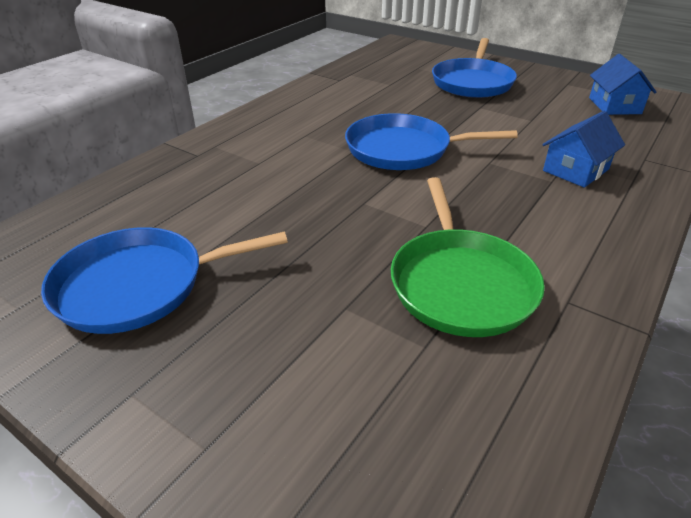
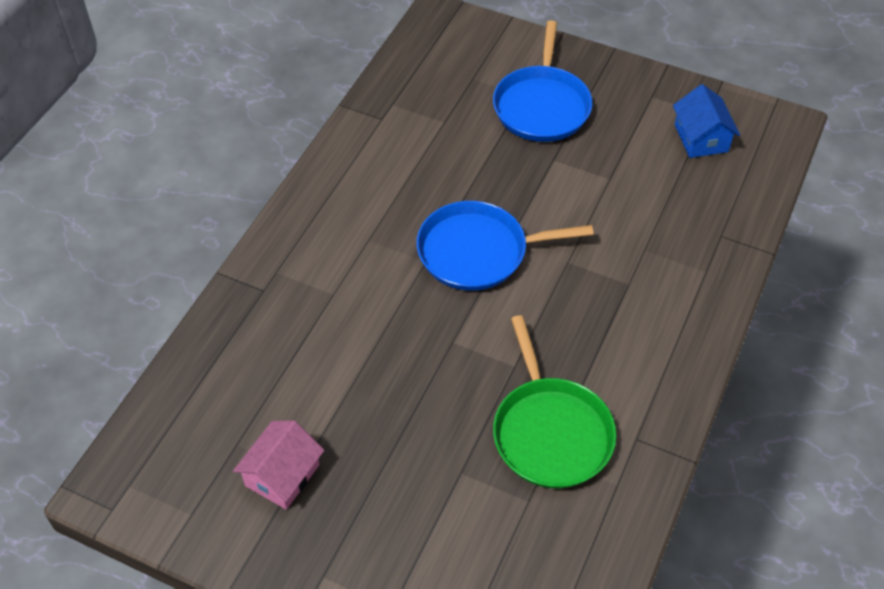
camera: 10 degrees left, 15 degrees up
(139, 285) = (282, 475): blue pan -> pink house
(575, 170) = (652, 263): blue house -> none

